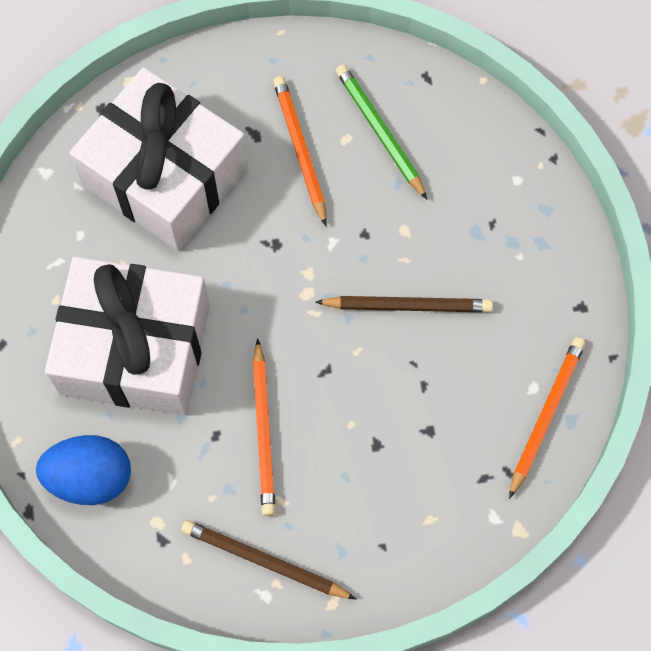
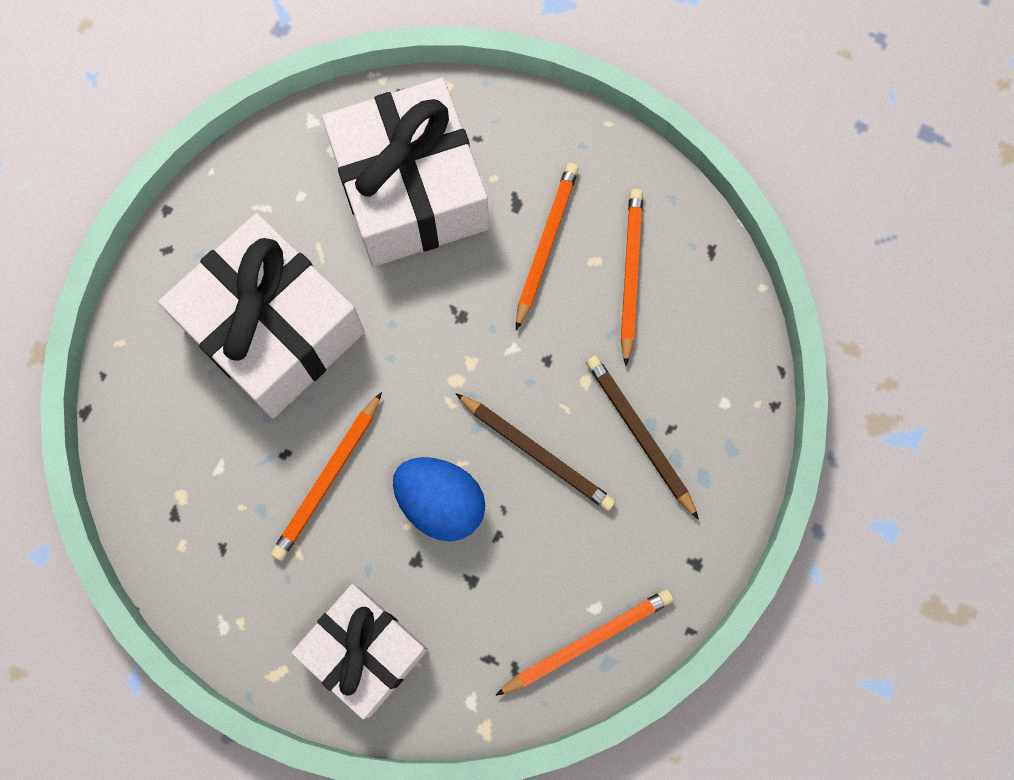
camera: 35 degrees right, 5 degrees up
(90, 477) = (155, 417): blue egg -> blue egg (441, 503)
(264, 561) = (244, 595): brown pencil -> brown pencil (639, 434)
(379, 131) = (630, 274): green pencil -> orange pencil
(388, 537) = (364, 651): none -> white gift

